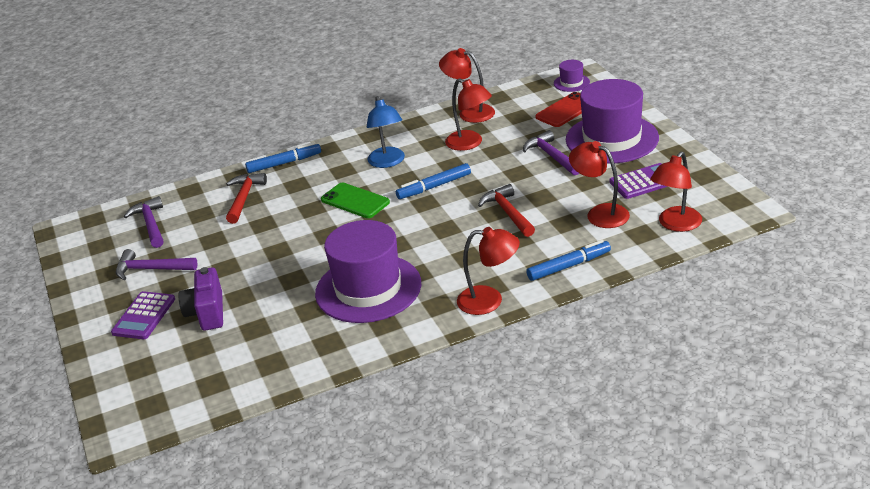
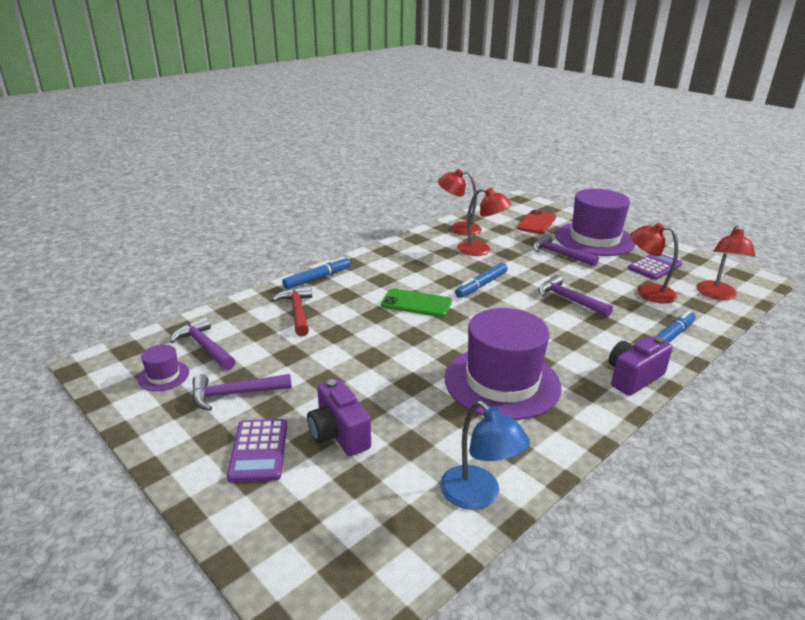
camera: 25 degrees left, 5 degrees down
(388, 162) = (420, 269): blue lamp -> blue lamp (478, 496)
(489, 300) = (633, 378): red lamp -> purple camera
(508, 213) = (569, 299): red hammer -> purple hammer
(571, 83) = (521, 205): purple hat -> purple hat (163, 376)

